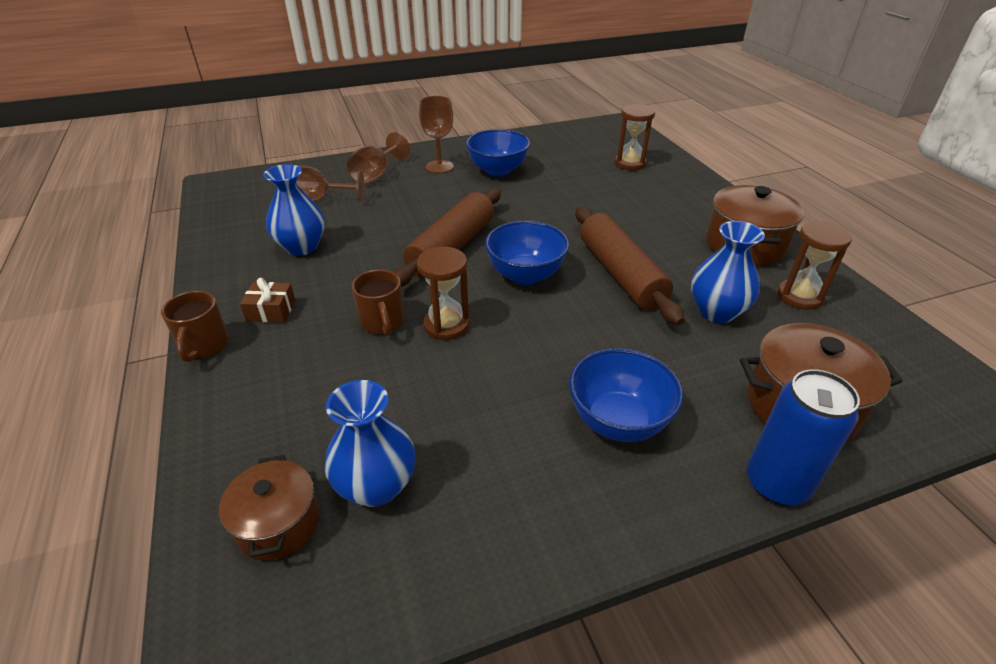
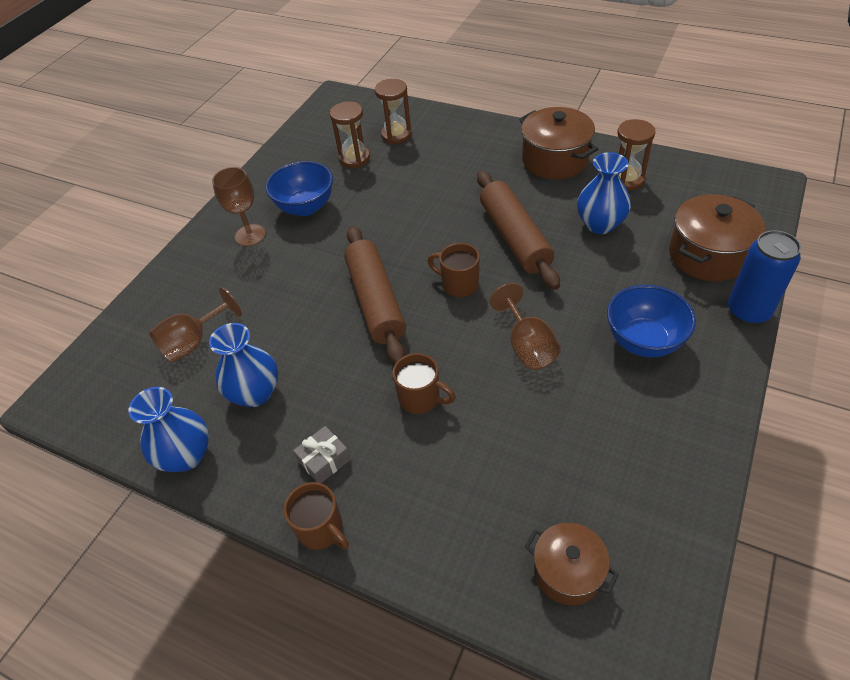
camera: 40 degrees left, 10 degrees up
(271, 311) = (324, 460): brown gift -> grey gift
(376, 175) = (206, 281): brown goblet -> brown goblet (527, 346)
(376, 486) = (584, 498): blue vase -> blue vase (186, 455)
(446, 325) = (465, 364): brown hourglass -> brown hourglass (354, 158)
(525, 275) = (459, 284): blue bowl -> brown mug
(620, 274) = (514, 238): brown rolling pin -> brown rolling pin turned 45 degrees clockwise

